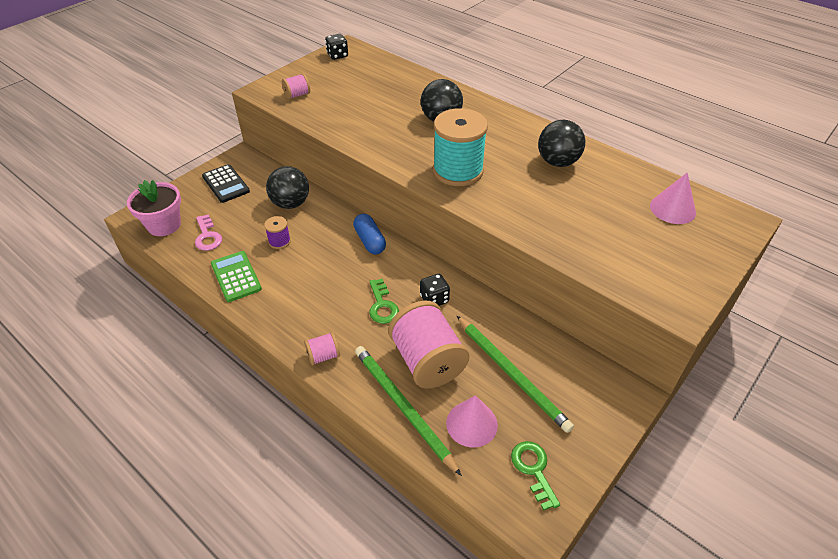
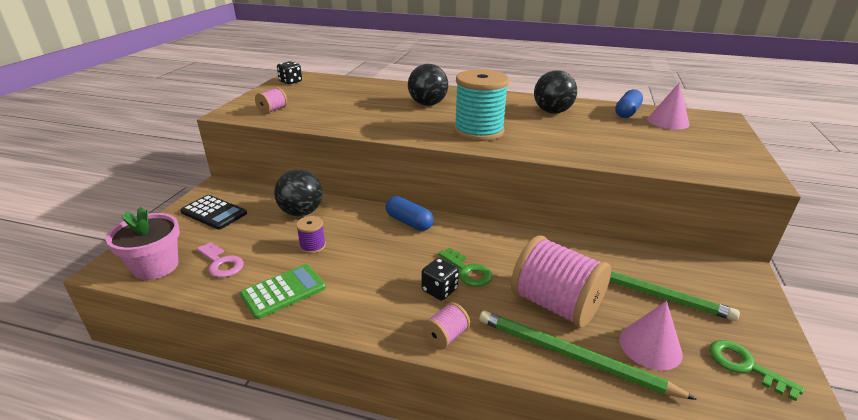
camera: 25 degrees left, 15 degrees down
(236, 276) = (283, 291): green calculator -> green calculator turned 105 degrees clockwise
(434, 299) = (512, 251): black dice -> black dice (439, 290)
(640, 183) = (627, 112): none -> blue capsule

